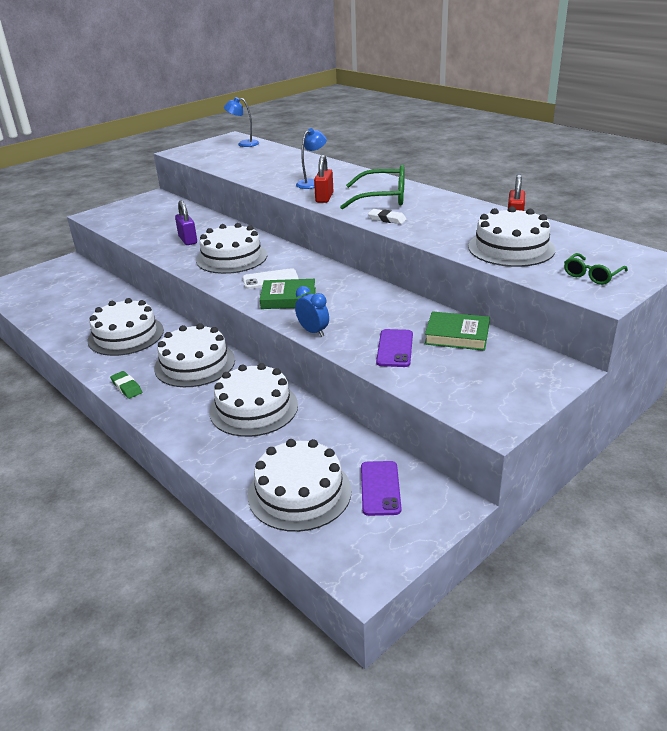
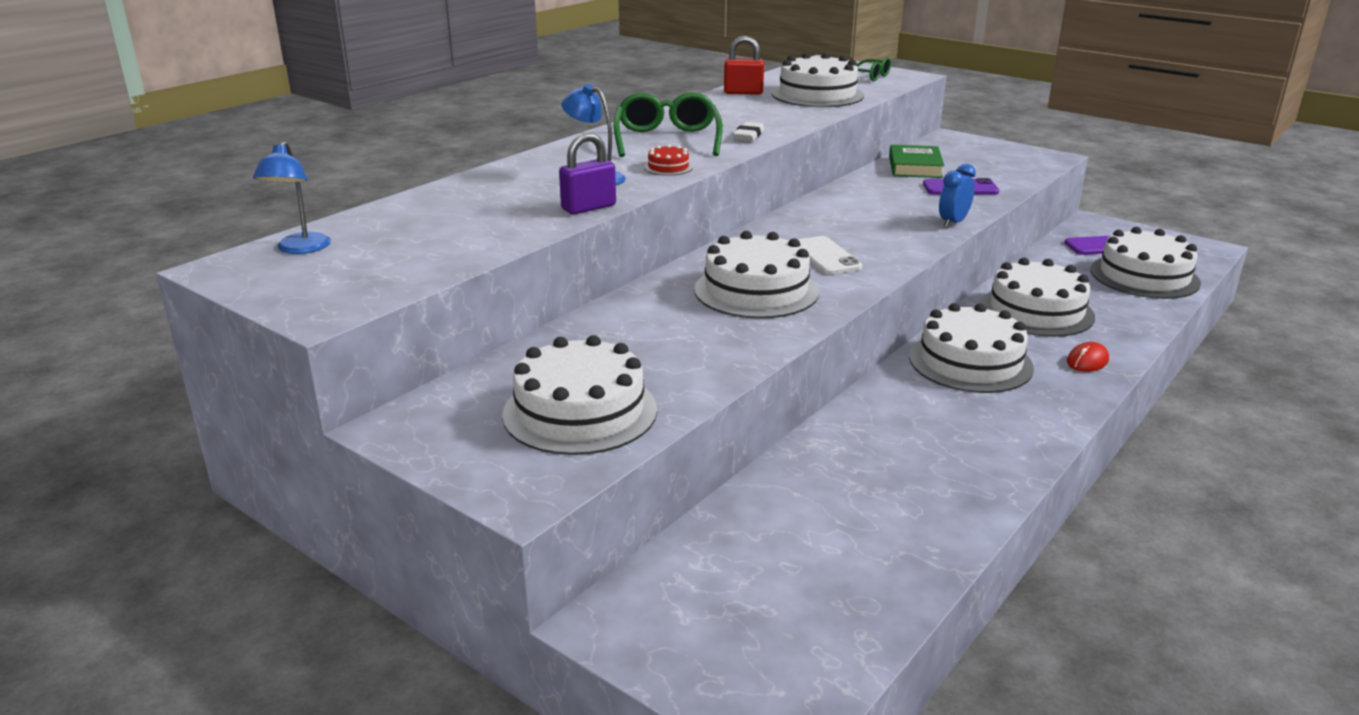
camera: 100 degrees left, 5 degrees down
(126, 335) = (926, 439): white cake -> white cake (580, 411)
(126, 387) = (1064, 404): green eraser -> none
(170, 411) = (1087, 361): none -> red mouse
(188, 240) = (685, 338): purple padlock -> purple padlock (589, 207)
(288, 298) = (877, 241): green book -> none
(324, 198) = (668, 167): red padlock -> red cake

